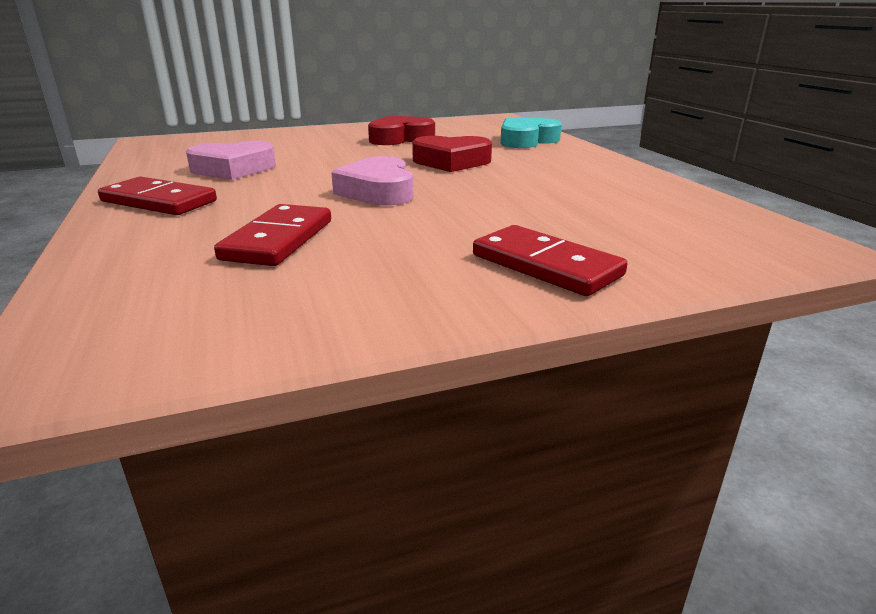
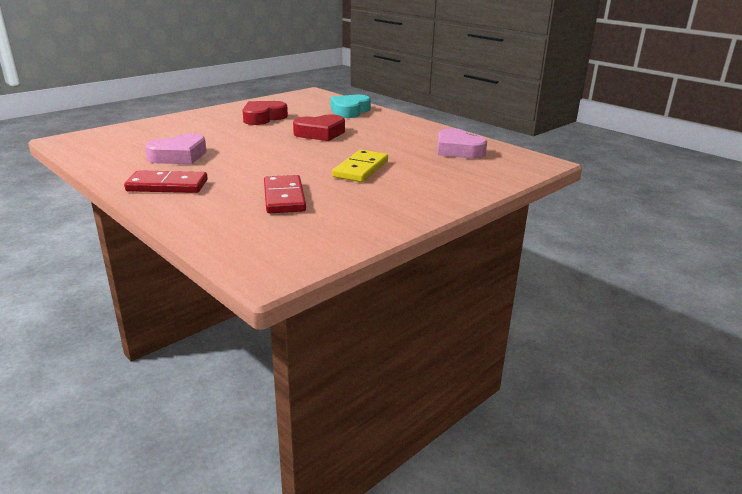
camera: 25 degrees left, 0 degrees up
(378, 191) = (301, 160): pink heart -> pink heart (458, 150)
(451, 214) = (361, 169): none -> yellow domino
(545, 265) = (435, 189): red domino -> none

